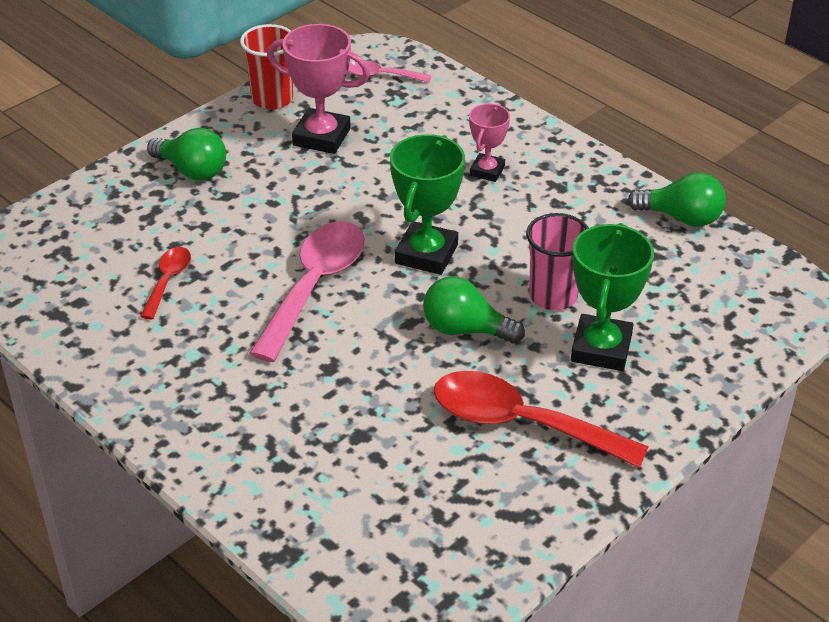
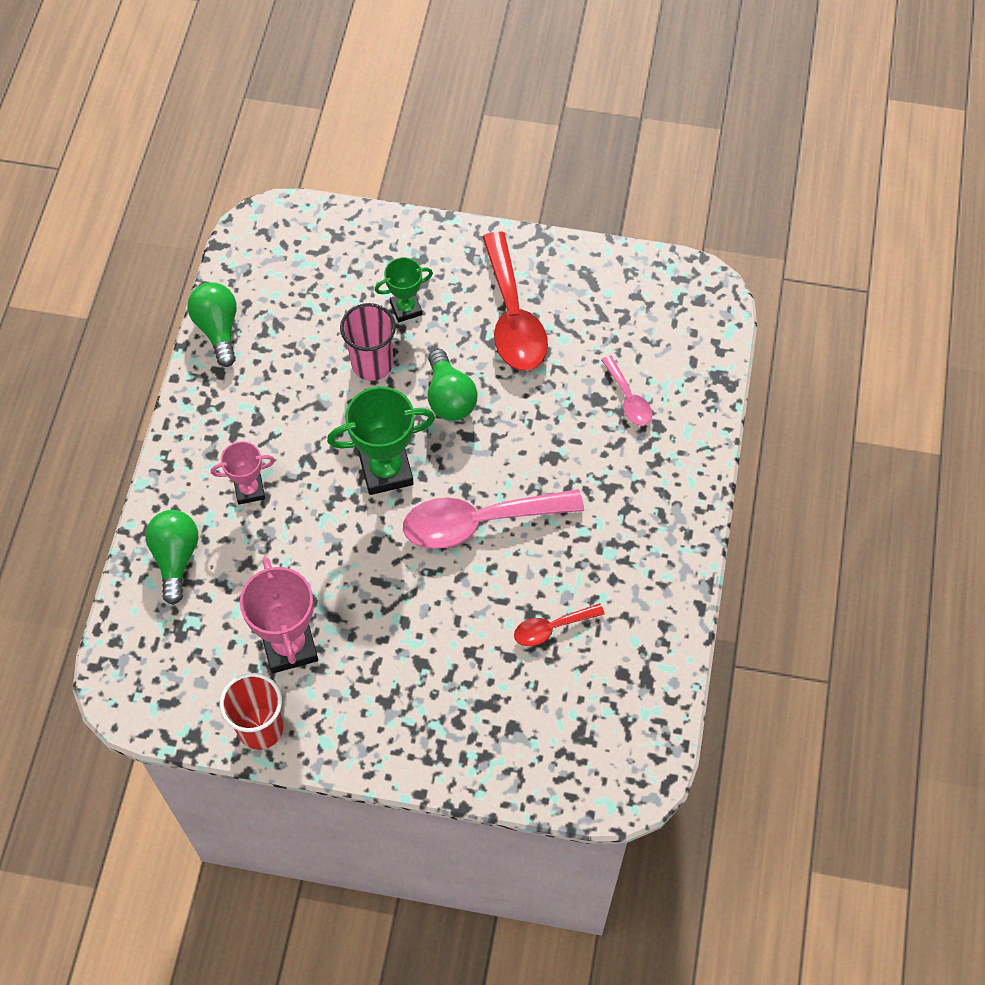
camera: 125 degrees left, 20 degrees up
(192, 170) = (409, 716): green light bulb -> green light bulb (176, 558)
(381, 76) = (160, 660): pink spoon -> pink spoon (628, 398)
(601, 348) = (406, 308): green trophy -> green trophy, size x0.60

